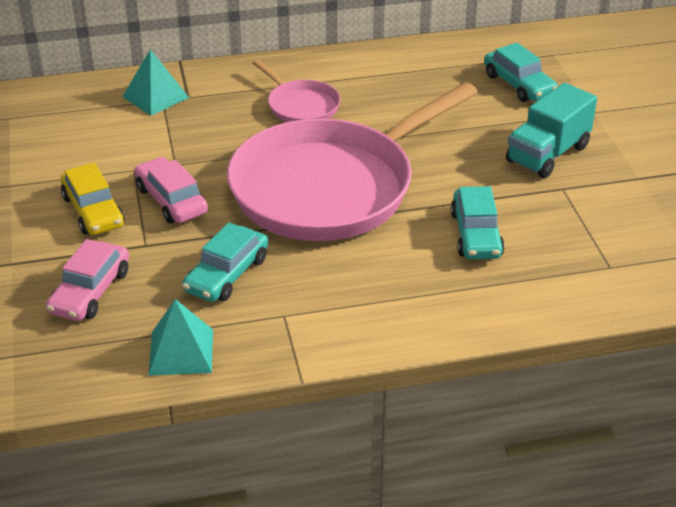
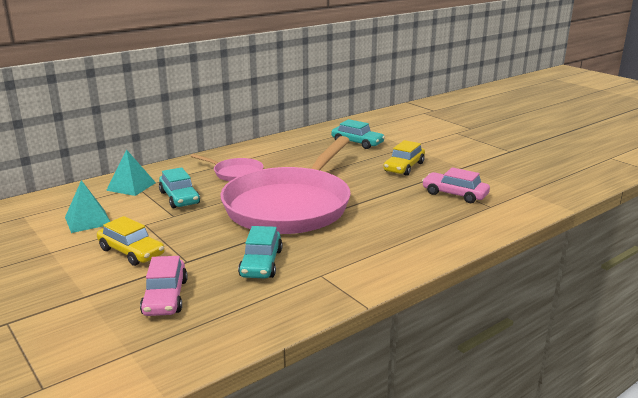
camera: 25 degrees left, 15 degrees down
(171, 200) = (186, 234): pink car -> pink car (454, 194)
(181, 352) = (266, 314): turquoise pyramid -> turquoise pyramid (88, 220)
(476, 234) = (401, 208): turquoise car -> turquoise car (179, 198)
(547, 154) = (404, 167): turquoise truck -> yellow car

